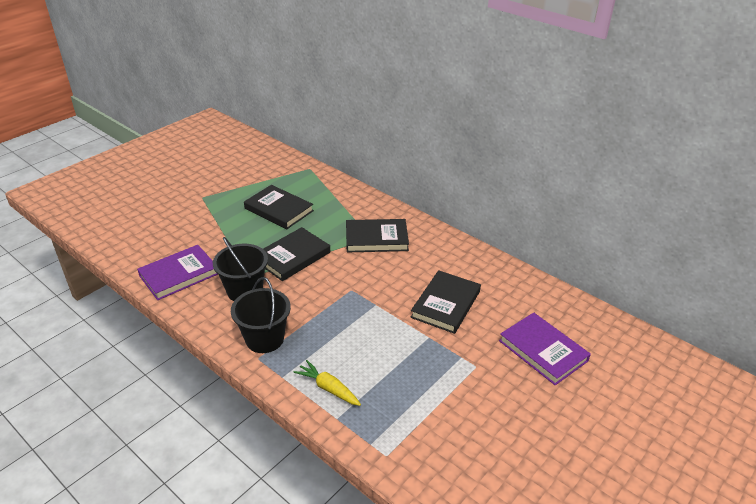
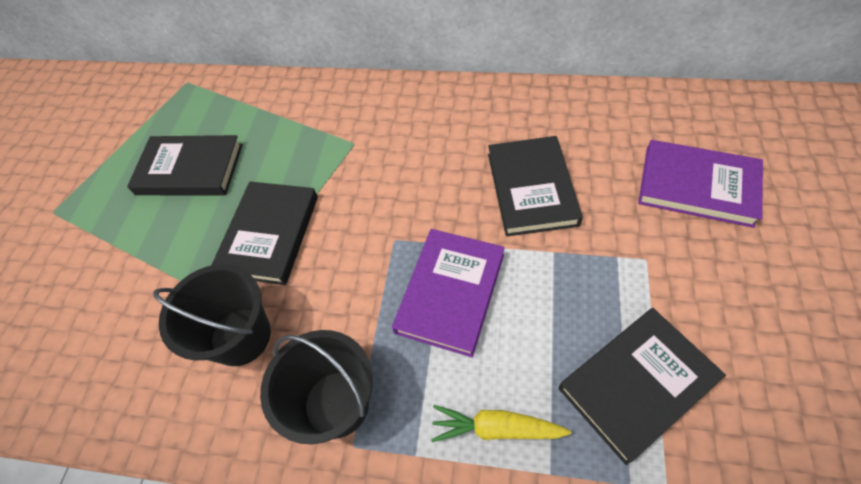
camera: 25 degrees left, 20 degrees up
(179, 275) = (111, 372): purple book -> purple book (450, 293)
(376, 238) = (363, 140): black book -> black book (637, 384)

